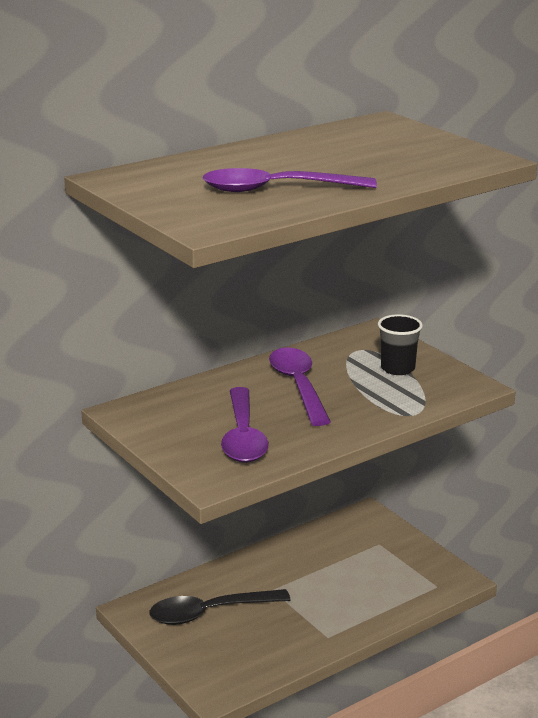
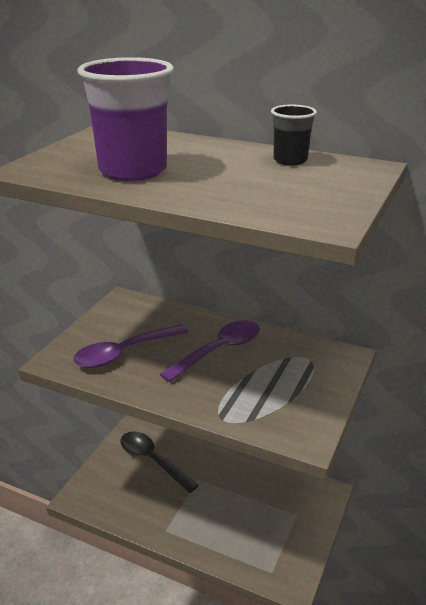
camera: 60 degrees right, 5 degrees up
(276, 189) = (133, 170): purple spoon -> purple cup
(397, 368) = (295, 387): black cup -> black cup (290, 160)

